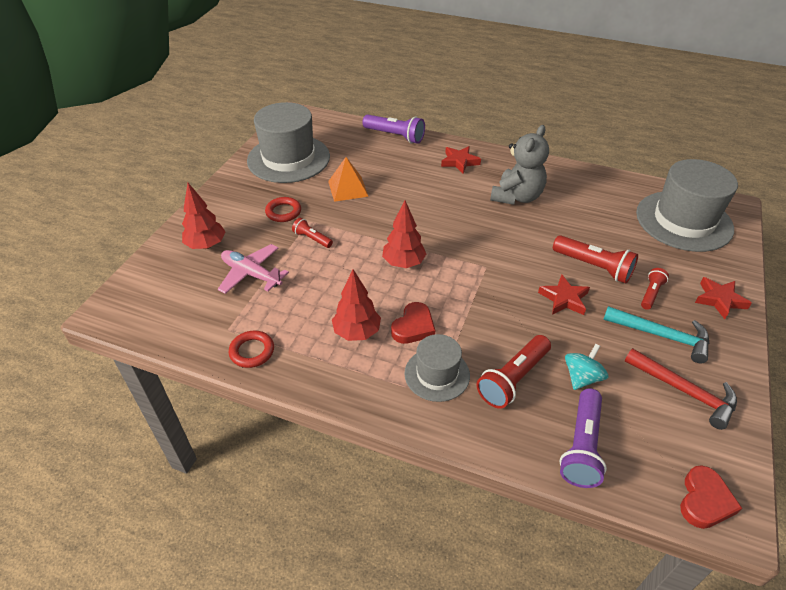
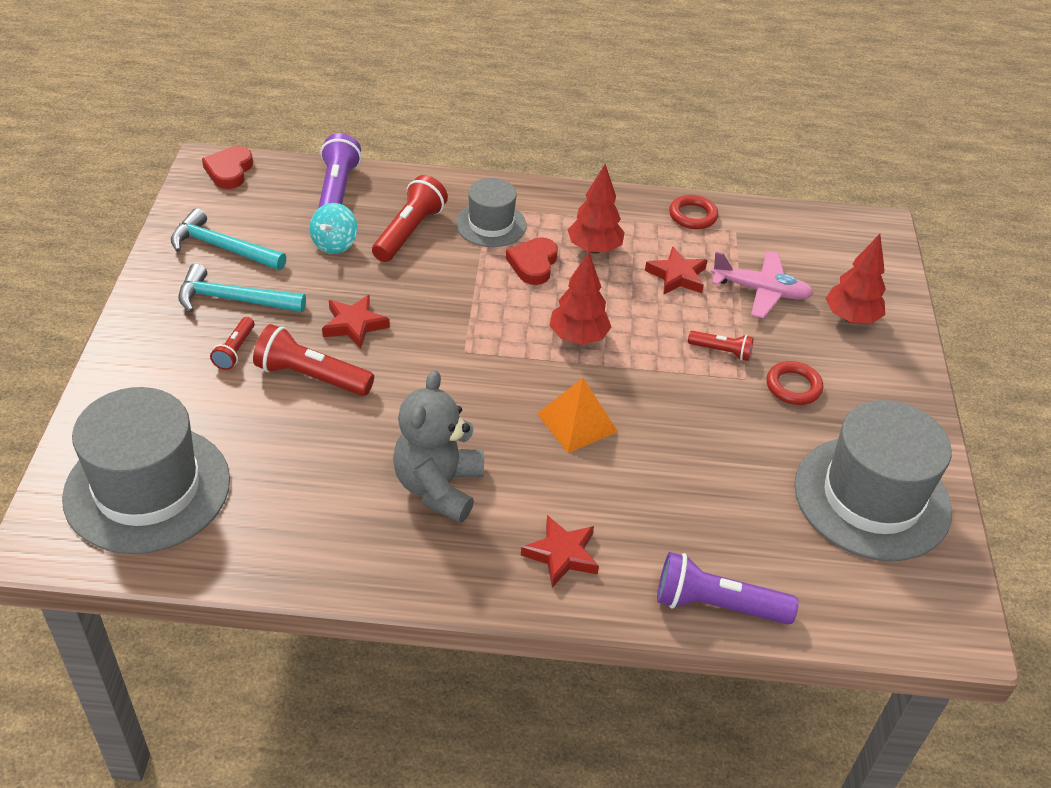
camera: 160 degrees right, 0 degrees up
(348, 188) = (727, 450): orange pyramid -> orange pyramid (577, 422)
(684, 391) = (222, 248): red hammer -> turquoise hammer
(719, 300) = (140, 357): red star -> red star (677, 276)

